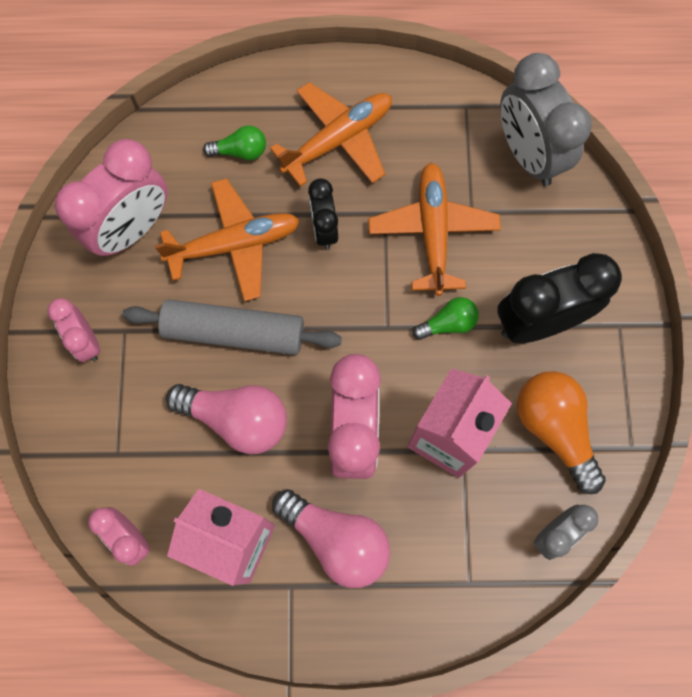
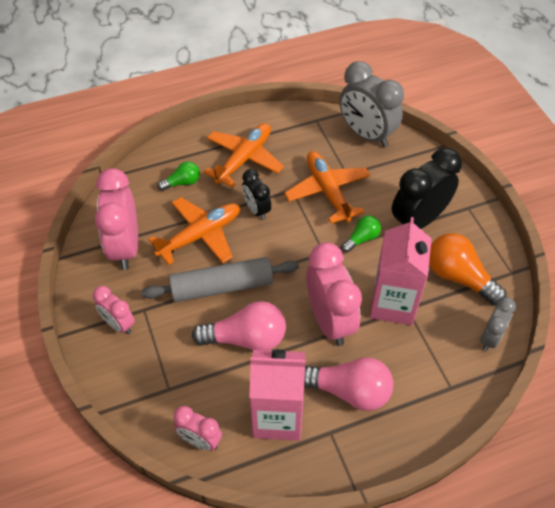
camera: 20 degrees left, 20 degrees down
(132, 229) = (125, 247): pink clock -> pink clock turned 150 degrees clockwise

